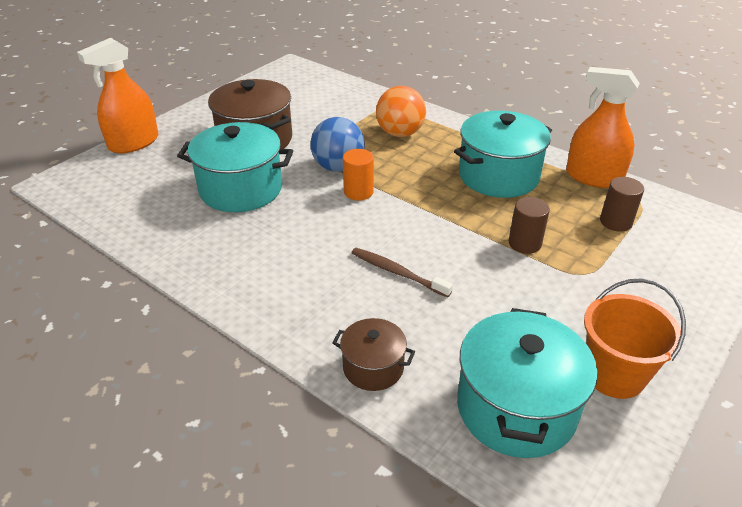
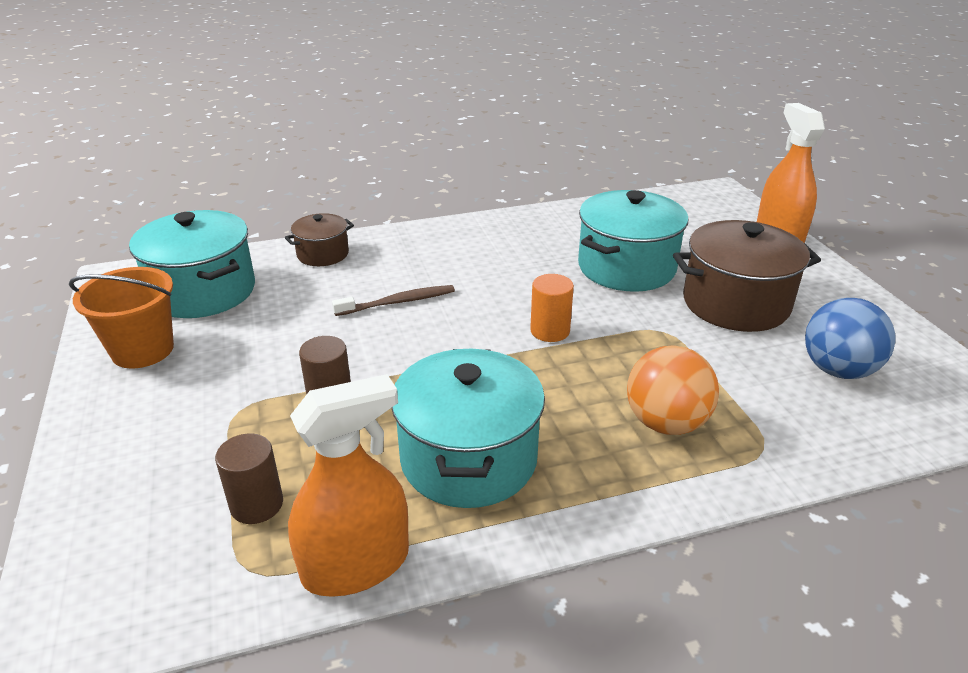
camera: 125 degrees right, 5 degrees down
(338, 167) = (617, 337): blue ball -> blue ball (838, 370)

